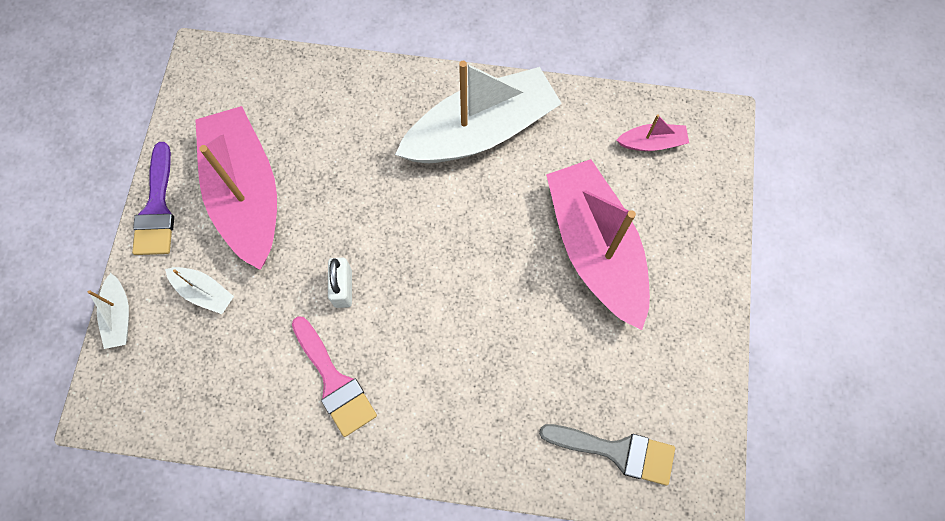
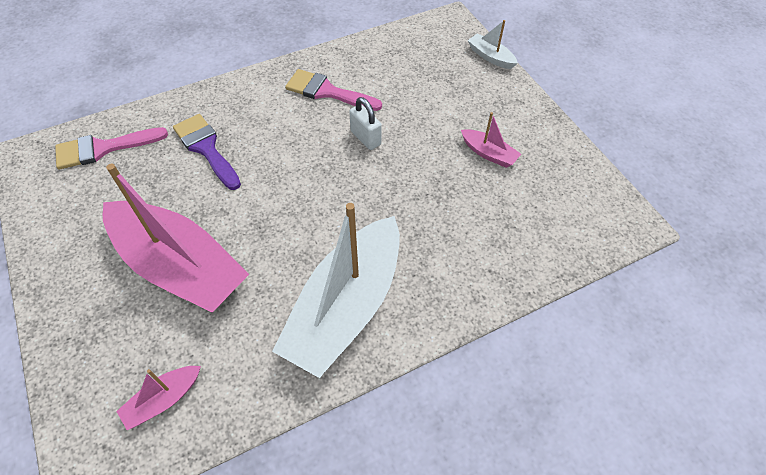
camera: 145 degrees right, 15 degrees down
(157, 208) = (536, 114): purple brush -> purple brush (206, 148)
(204, 292) = (454, 91): white boat -> none
(246, 194) = (488, 153): pink boat -> pink boat, size x0.42
(616, 451) = (103, 148): grey brush -> pink brush

